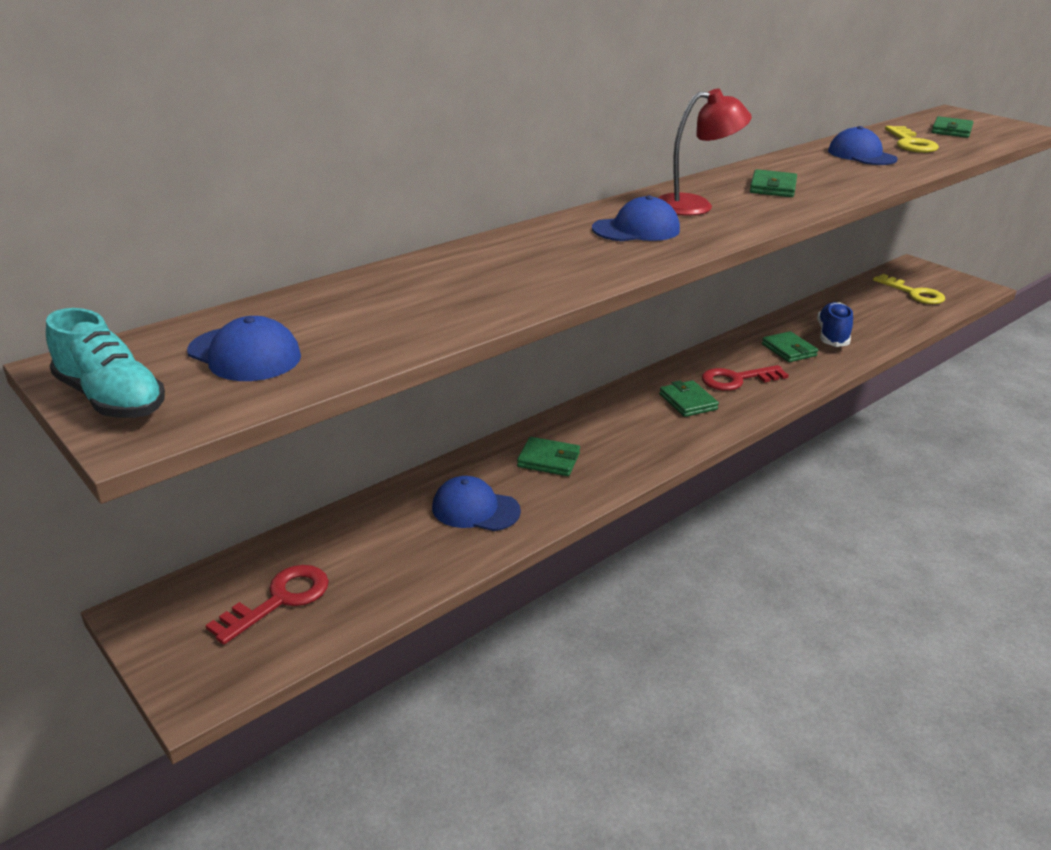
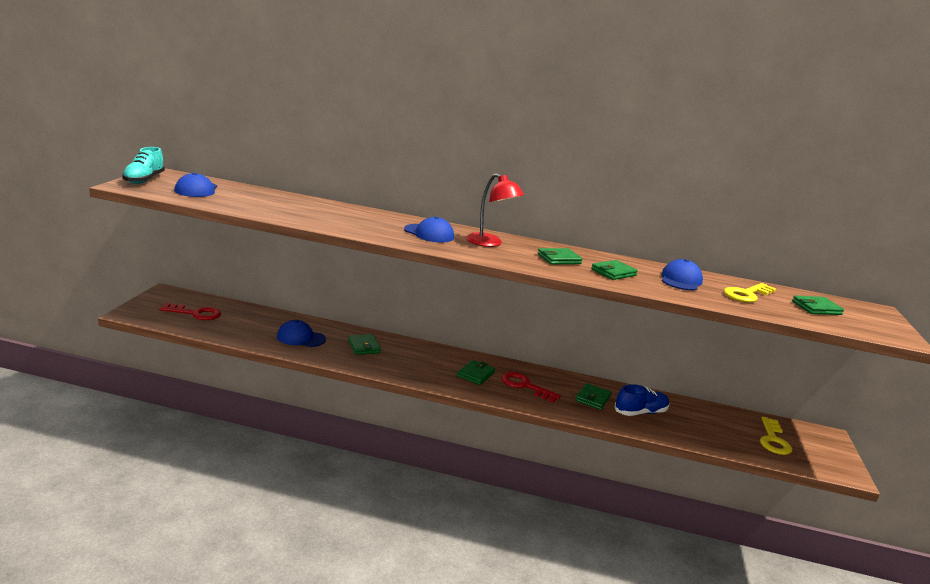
camera: 50 degrees right, 10 degrees down
(475, 509) = (301, 338): blue cap -> blue cap turned 60 degrees counterclockwise
(829, 176) = (613, 272): none -> green wallet

